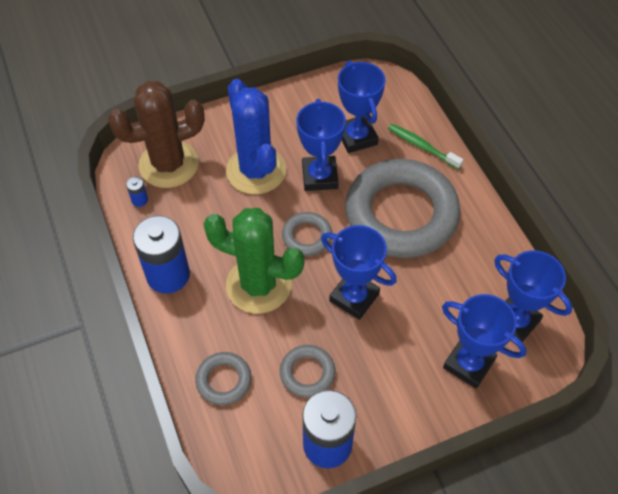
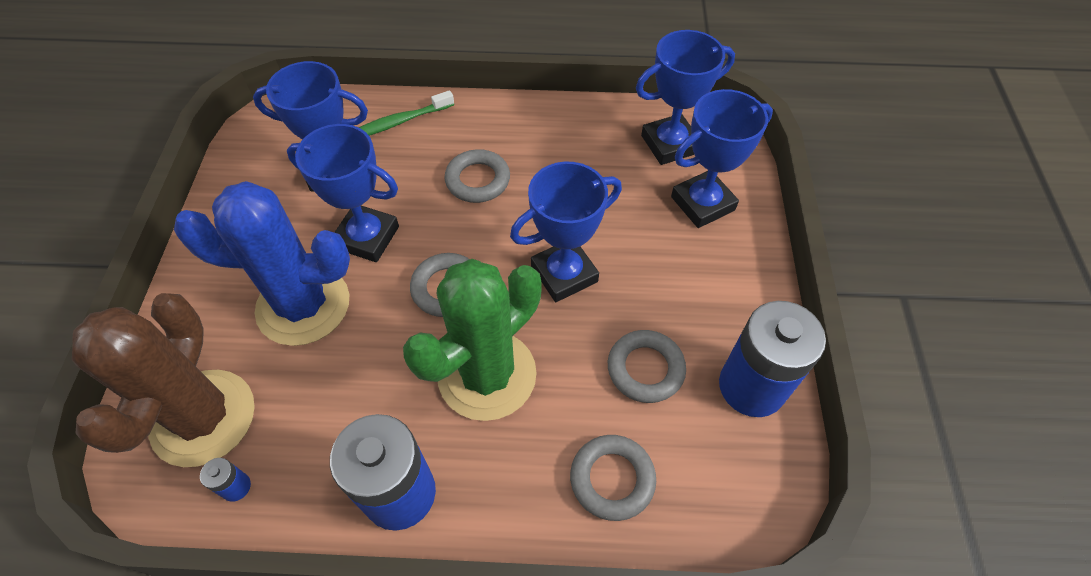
camera: 65 degrees left, 0 degrees up
(401, 214) = (478, 180): grey ring -> grey ring, size x0.43

